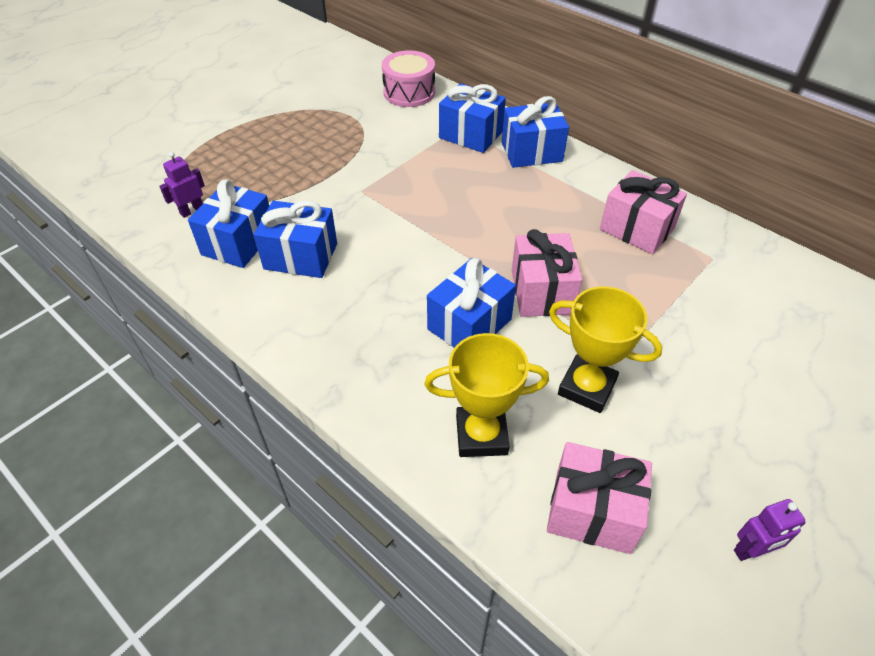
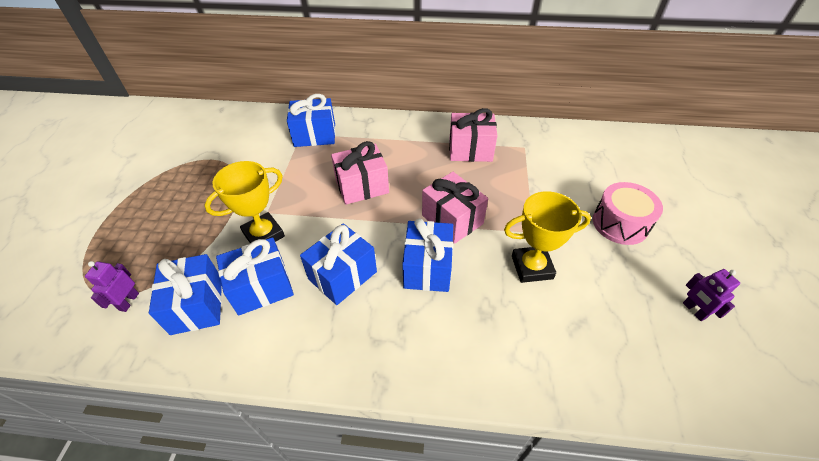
camera: 35 degrees left, 0 degrees up
(409, 92) = (243, 123): pink drum -> pink drum (620, 223)
(481, 435) = (502, 341): yellow trophy -> yellow trophy (264, 235)
(531, 152) = (365, 129): blue gift -> blue gift (342, 275)
(592, 511) = (605, 346): pink gift -> pink gift (362, 186)
(751, 550) = (694, 310): purple robot -> purple robot turned 120 degrees clockwise

